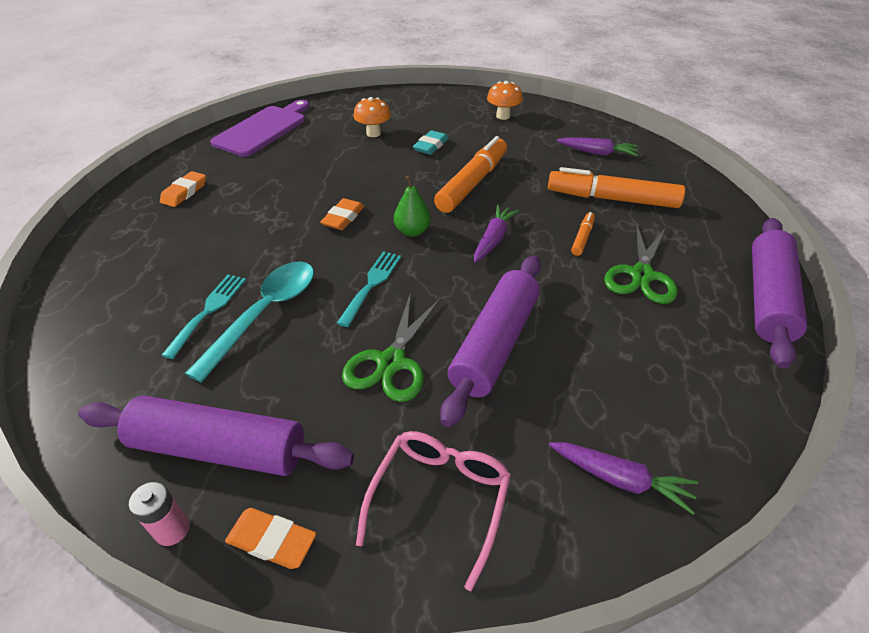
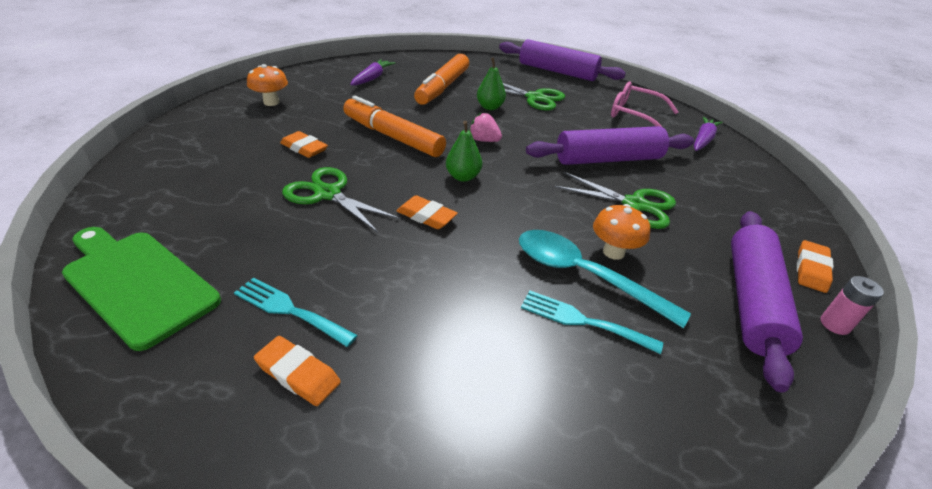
camera: 85 degrees left, 5 degrees down
(263, 129) = (137, 283): purple cutting board -> green cutting board
(365, 168) = (327, 194): none -> green scissors
(372, 284) = (540, 206): turquoise fork -> turquoise fork (290, 310)
(373, 133) = (243, 181): orange mushroom -> orange mushroom (613, 252)
(430, 146) = (304, 148): turquoise eraser -> orange eraser
(439, 500) = (744, 198): pink glasses -> pink glasses (635, 115)
(493, 239) = (484, 140): purple carrot -> pink strawberry
(495, 344) = (608, 159): purple rolling pin -> purple rolling pin turned 45 degrees counterclockwise
(582, 238) = (490, 107): orange marker -> green pear

